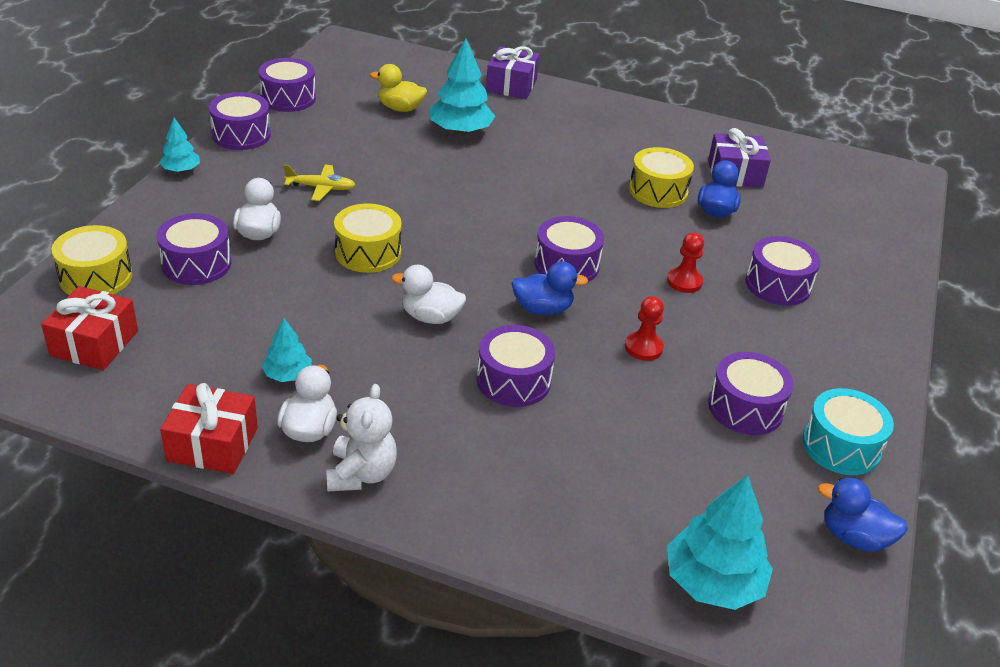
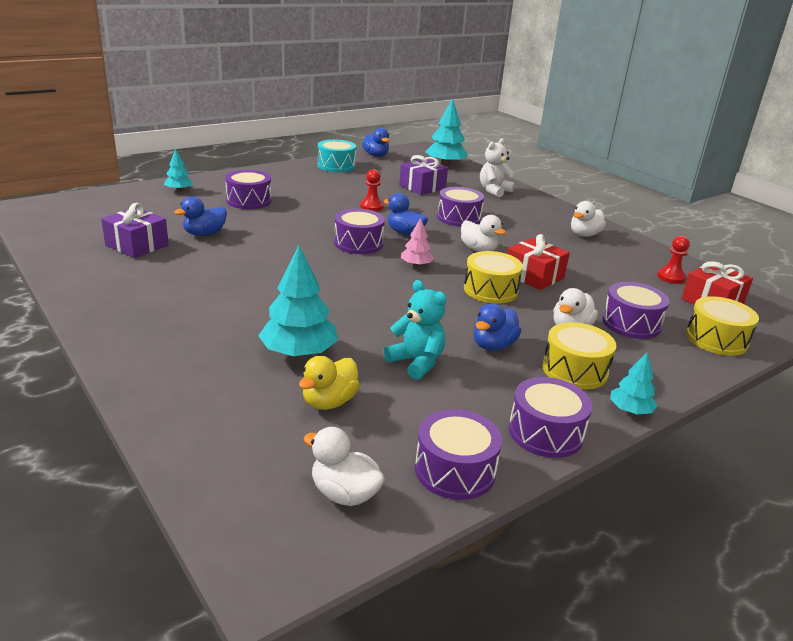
camera: 145 degrees left, 10 degrees down
(212, 444) = (639, 244): red gift -> red gift (534, 276)
(288, 375) = (586, 254): turquoise tree -> turquoise tree (179, 190)
(321, 188) = (493, 345): yellow plane -> blue duck
(340, 72) = (344, 493): none -> white duck
(361, 474) = (566, 217): white teddy bear -> white teddy bear (494, 191)
(370, 152) = (416, 362): none -> turquoise teddy bear
(400, 108) = (329, 402): yellow duck -> yellow duck turned 75 degrees clockwise
(473, 257) = (416, 265): none -> pink tree
(511, 85) = (159, 385): purple gift -> purple gift (422, 187)
(658, 191) = (218, 255): yellow drum -> yellow drum (574, 370)
(684, 282) = (299, 217): red pawn -> red pawn (671, 277)
(745, 408) = (357, 182): purple drum -> none

